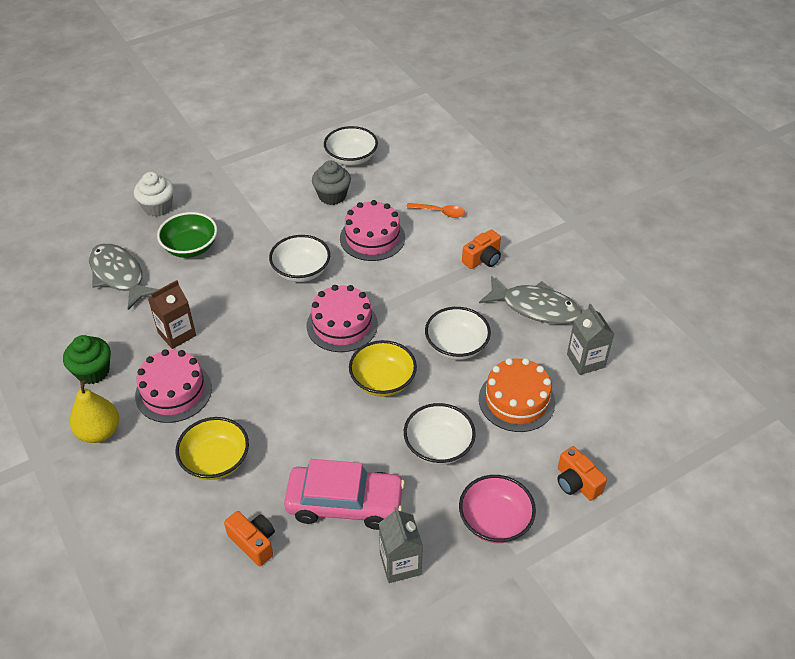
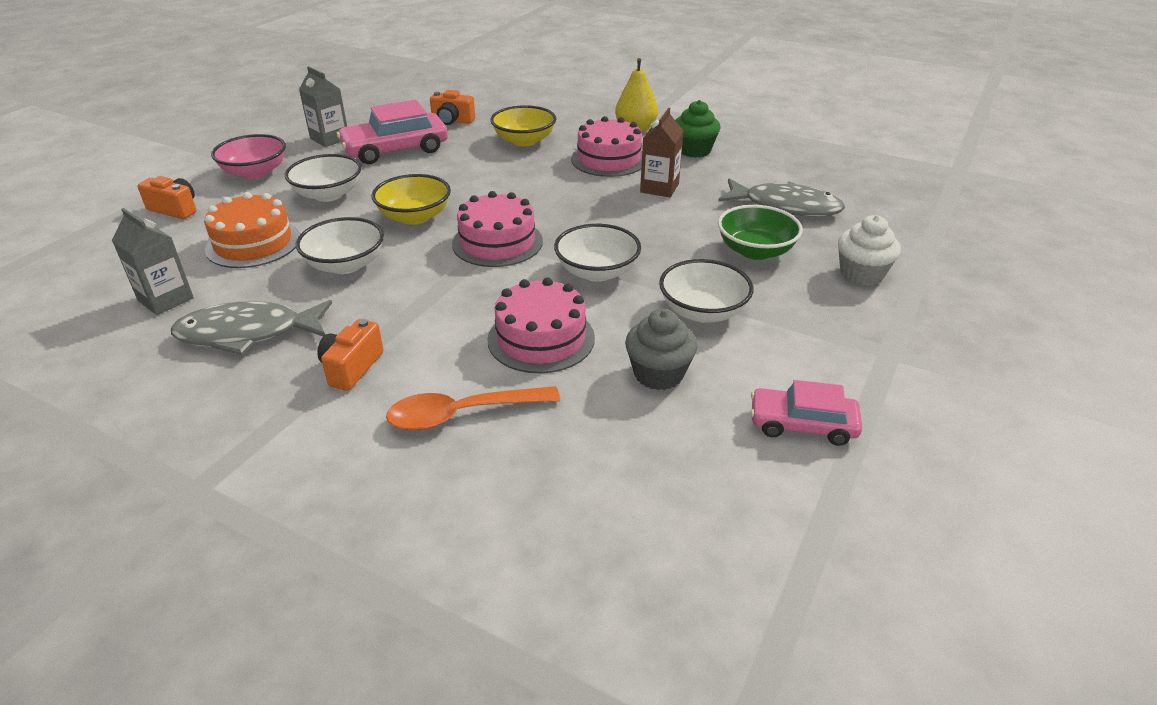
camera: 150 degrees right, 10 degrees down
(296, 152) = (802, 424): none -> pink car
(351, 158) = (699, 453): white bowl -> white bowl (702, 311)
(439, 212) = (462, 414): orange spoon -> orange spoon, size x1.53

